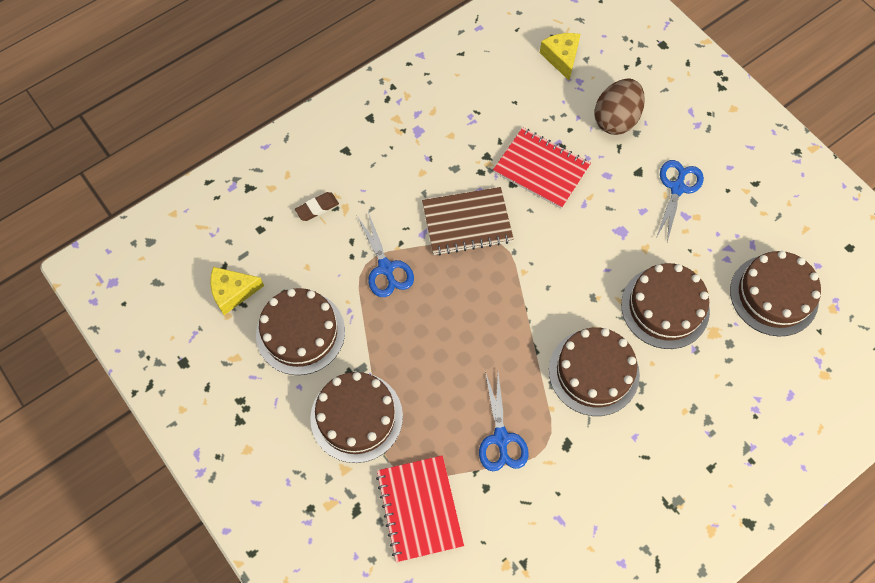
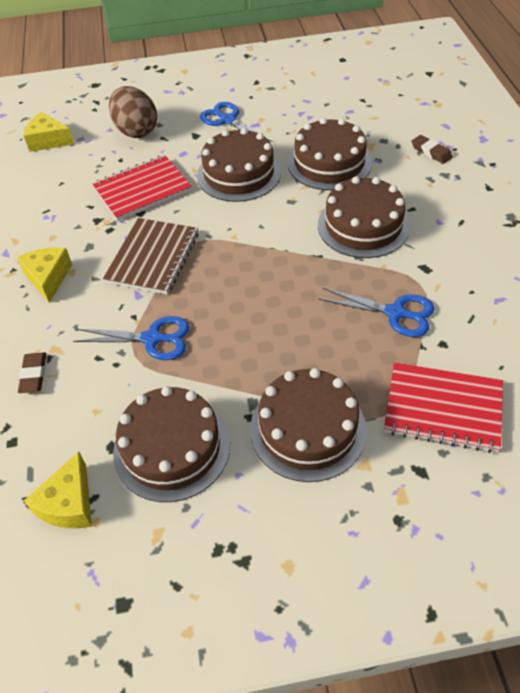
camera: 60 degrees left, 15 degrees down
(407, 160) = (48, 278): none -> yellow cheese
(736, 395) = (431, 152): none -> brown eraser
(774, 295) = (356, 105): brown cake -> brown cake (239, 174)

